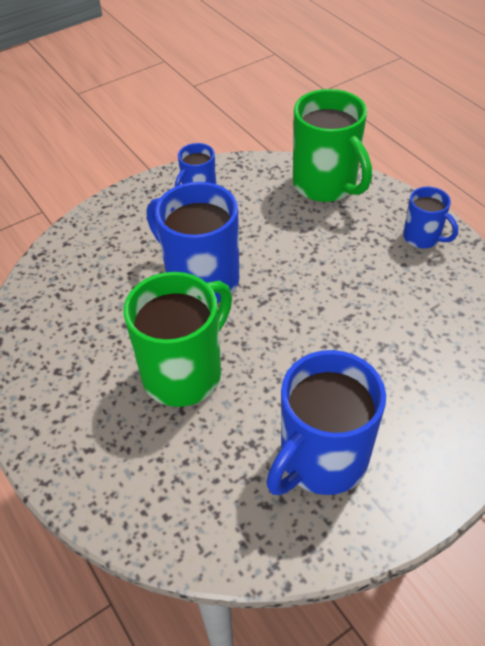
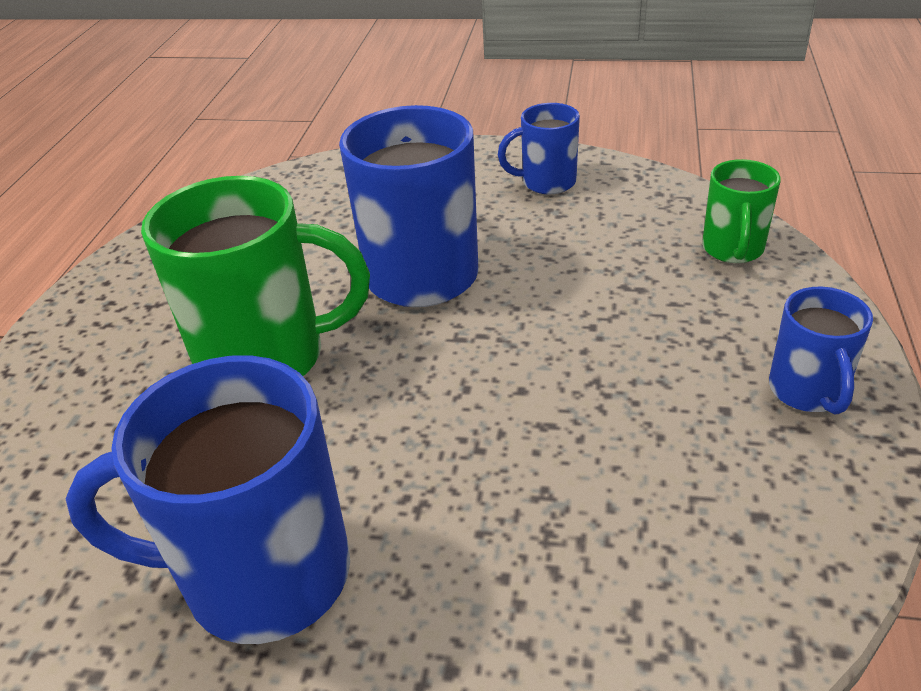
camera: 45 degrees right, 10 degrees down
(326, 185) = (733, 249): green mug -> green mug, size x0.53

